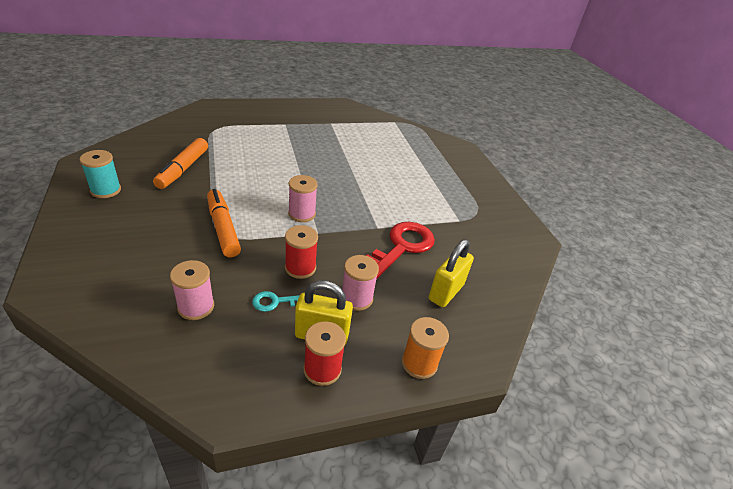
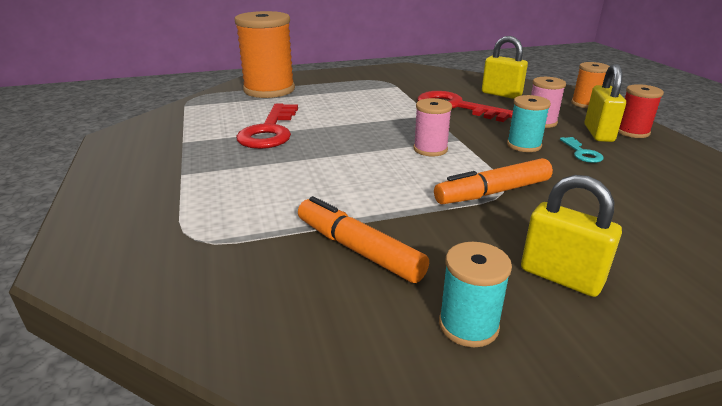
camera: 85 degrees left, 10 degrees down
(119, 229) = (560, 277): none -> yellow padlock
(183, 169) = (358, 249): orange marker -> orange marker turned 150 degrees counterclockwise
(196, 307) = (634, 190): pink spool -> none
(300, 268) = (524, 145): red spool -> turquoise spool
(345, 150) = (269, 131): none -> red key
(434, 153) = (269, 90): none -> orange spool

